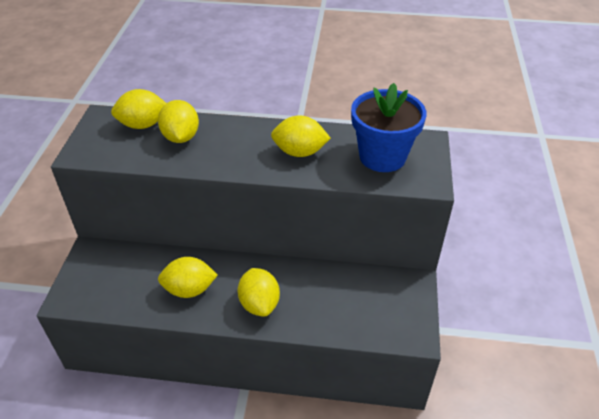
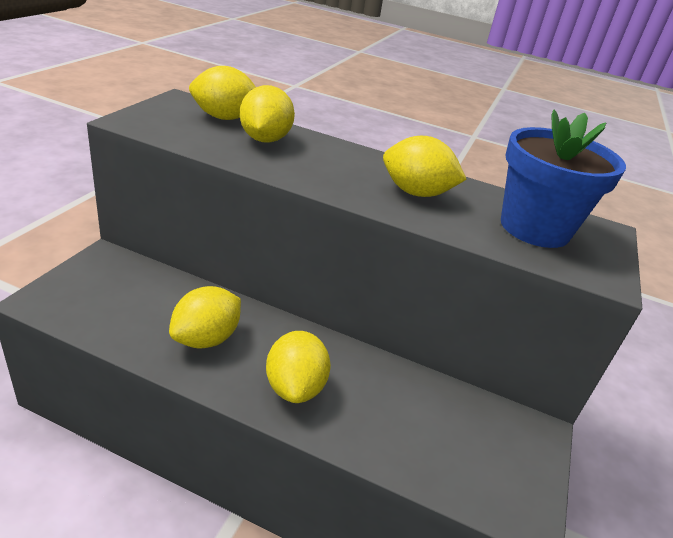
camera: 10 degrees right, 10 degrees down
(189, 289) = (206, 339): yellow lemon -> yellow lemon turned 60 degrees counterclockwise

